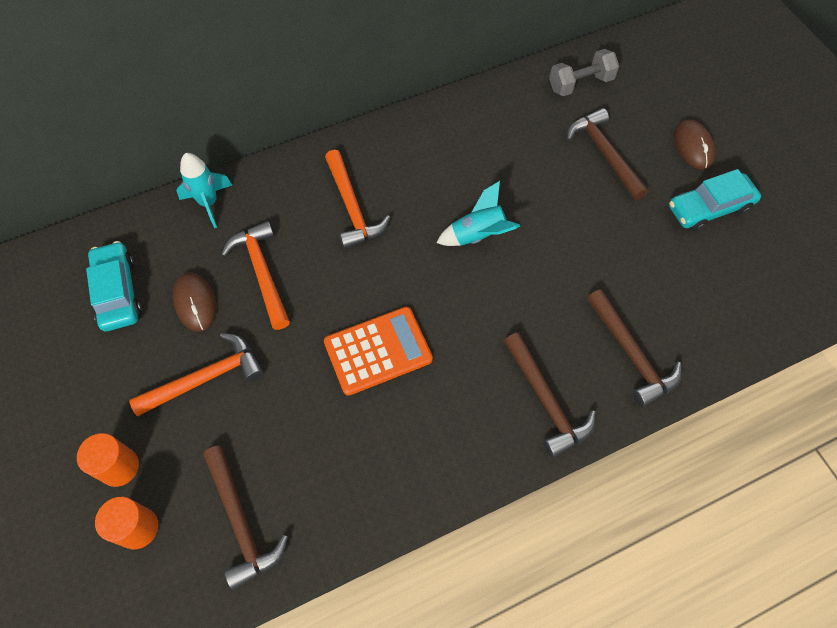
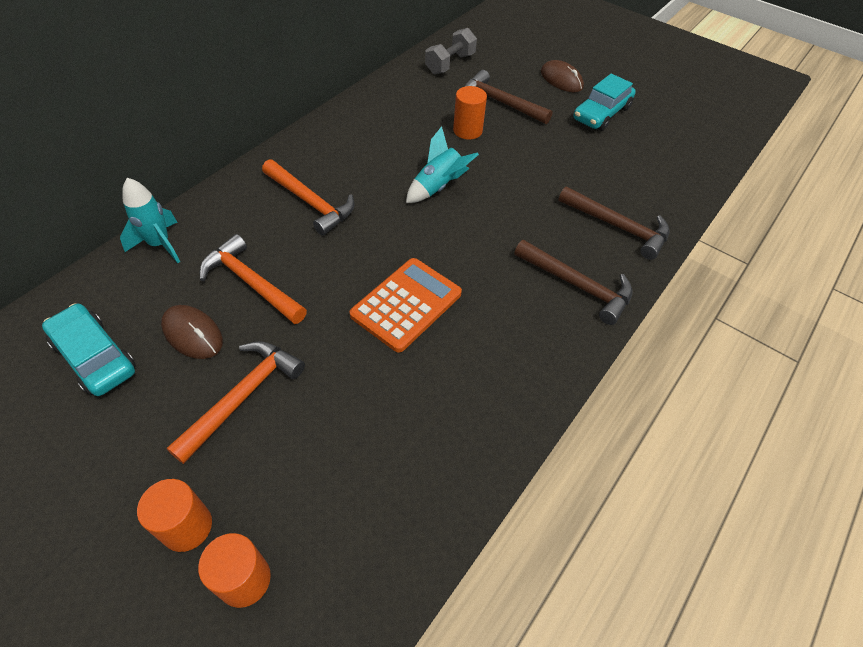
camera: 30 degrees left, 10 degrees down
(241, 522) = (361, 514): brown hammer -> none
(548, 178) = (467, 130): none -> orange cylinder

